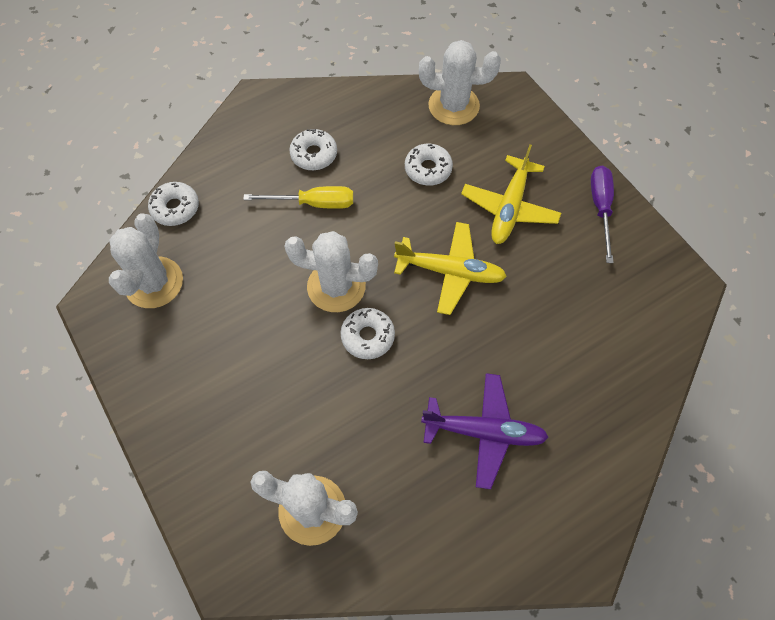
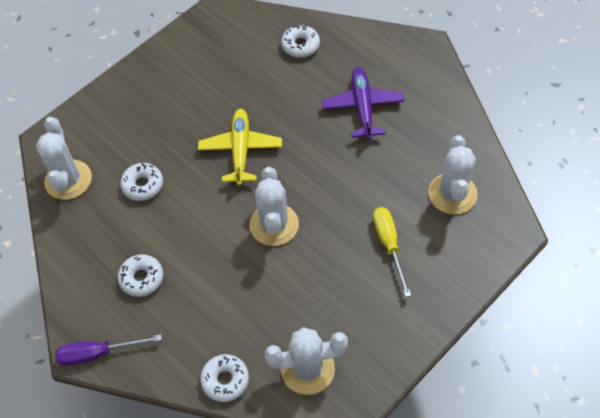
camera: 100 degrees left, 5 degrees down
(313, 203) = (196, 264): yellow screwdriver -> yellow screwdriver (389, 245)
(367, 336) = (311, 192): white donut -> white donut (300, 45)
(509, 208) = (172, 122): yellow plane -> none
(600, 208) = (160, 65): purple screwdriver -> purple screwdriver (98, 353)

